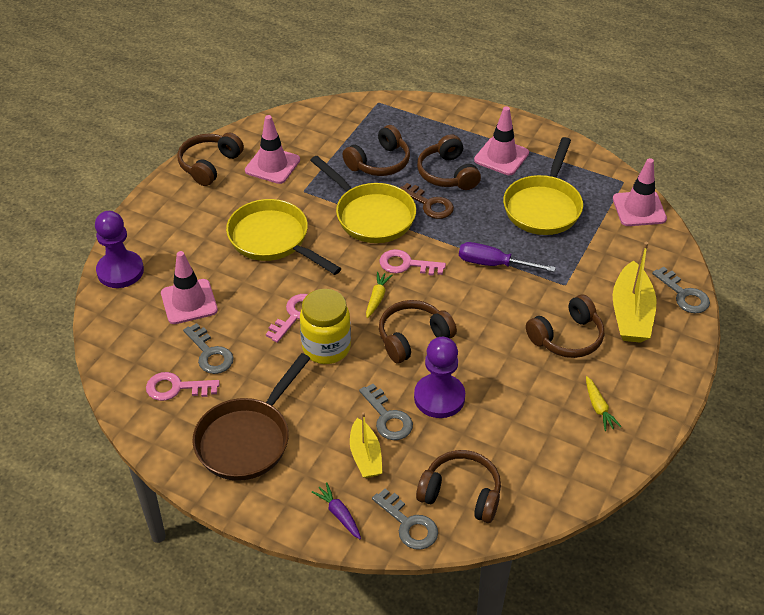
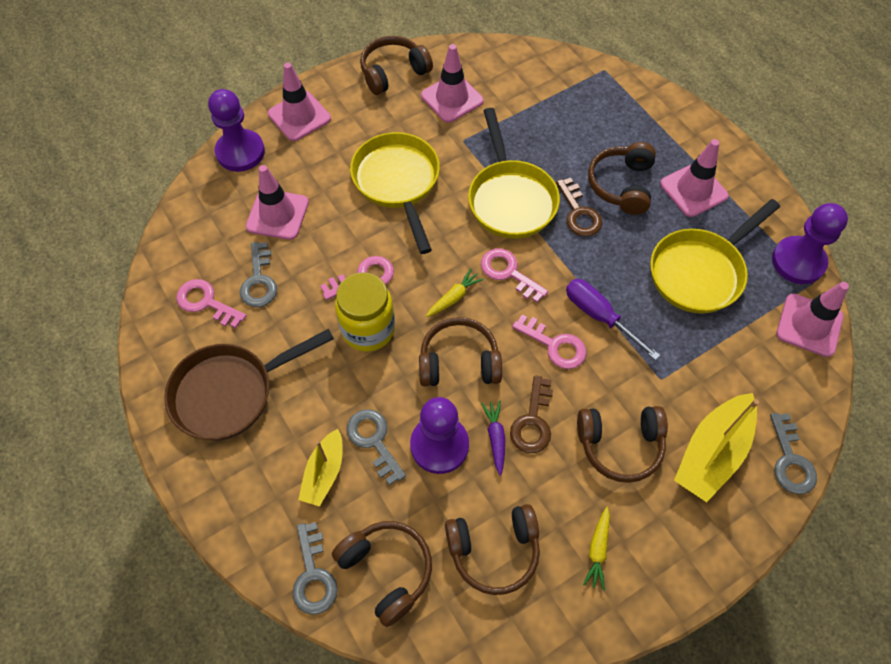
camera: 30 degrees right, 15 degrees up
(152, 226) = (299, 116): none -> pink traffic cone
(339, 514) = (257, 524): purple carrot -> purple carrot (495, 438)
(379, 162) = (559, 141): brown headphones -> brown headphones (494, 550)
(387, 417) = (374, 441): grey key -> grey key turned 150 degrees clockwise
(475, 296) = (554, 345): none -> pink key
(495, 351) = (533, 421): none -> brown key
(604, 173) = (798, 261): none -> purple pawn

